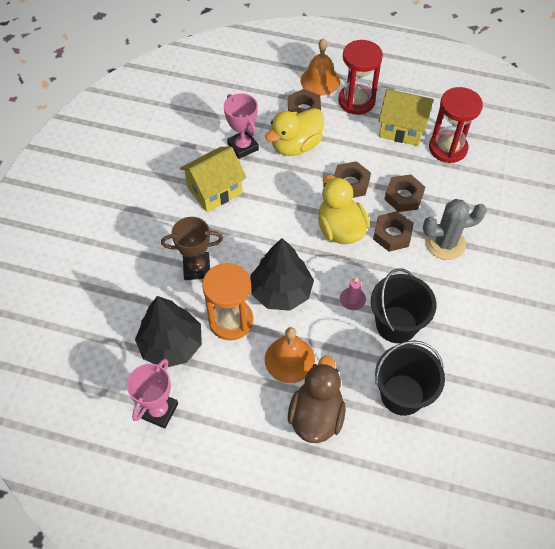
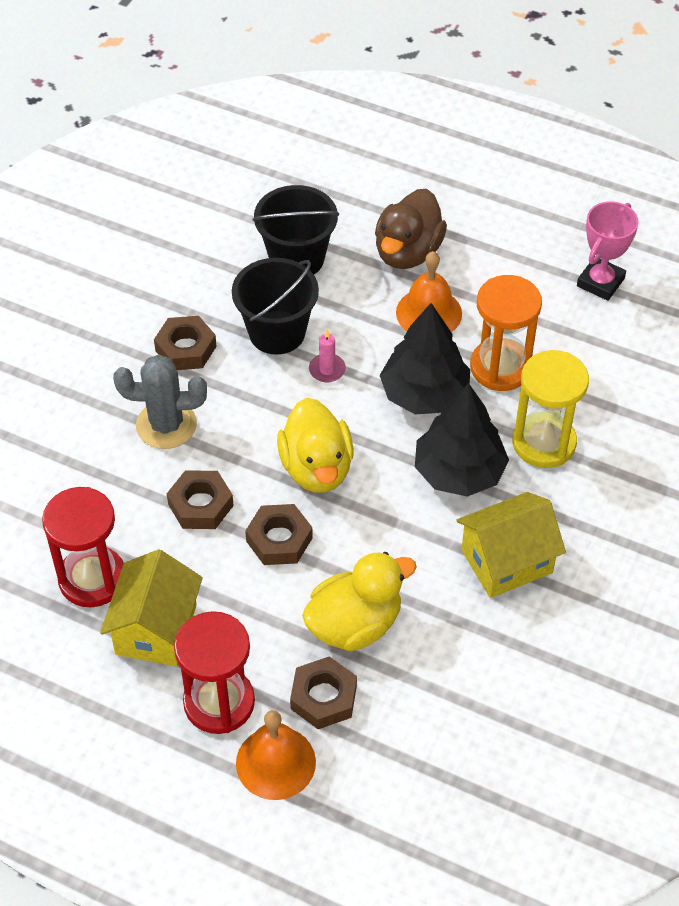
camera: 170 degrees left, 5 degrees down
(171, 344) = (583, 350): black tree -> black tree (459, 472)
(197, 268) = (544, 442): brown trophy -> yellow hourglass
(243, 147) = (449, 636): pink trophy -> none
(392, 234) = (240, 449): brown nut -> brown nut (186, 348)
(402, 129) = (156, 629): yellow house -> yellow house turned 75 degrees clockwise

